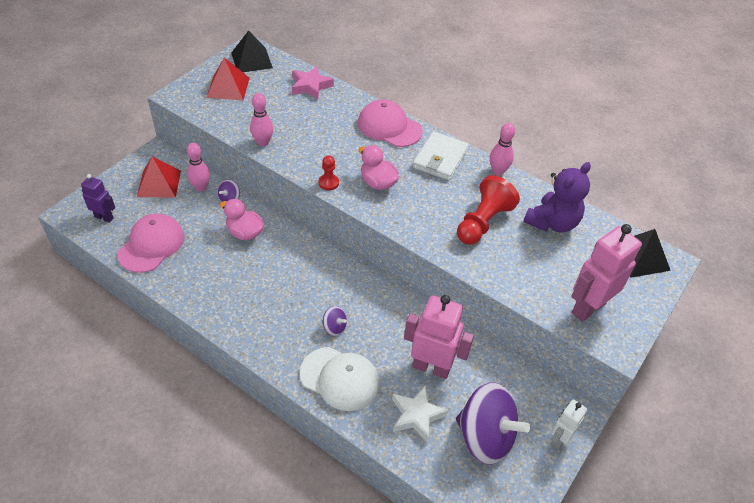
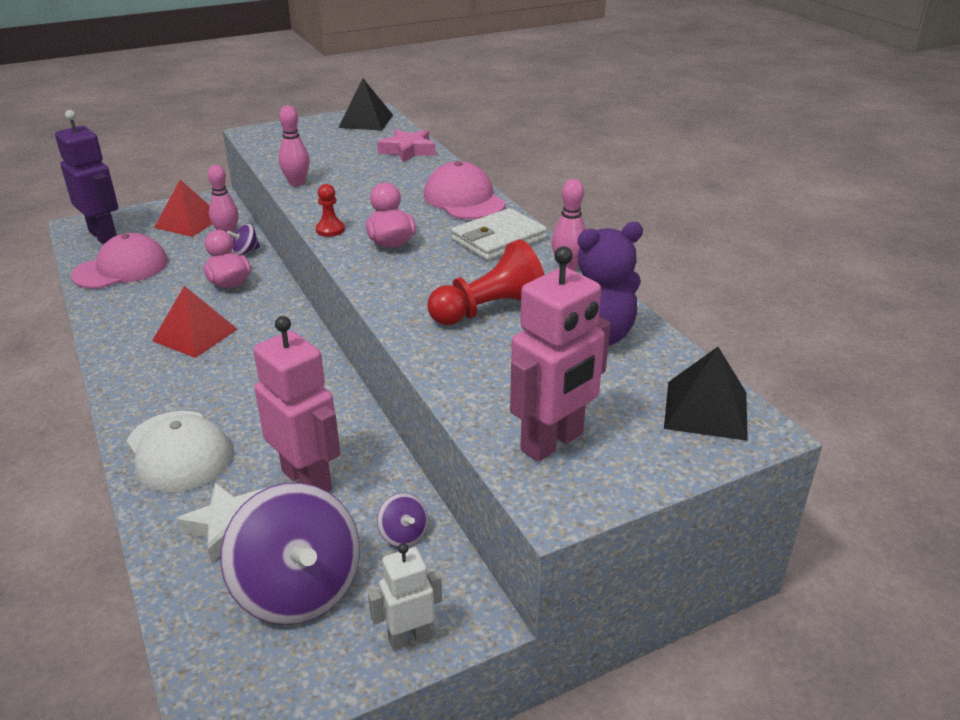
camera: 30 degrees right, 15 degrees down
(104, 217) = (104, 236): purple robot -> purple robot, size x1.75
(228, 87) = (314, 136): red pyramid -> red pyramid (195, 335)
(334, 327) = (230, 398): purple spinning top -> purple spinning top (403, 535)
(588, 308) = (552, 442): pink robot -> pink robot turned 150 degrees clockwise

